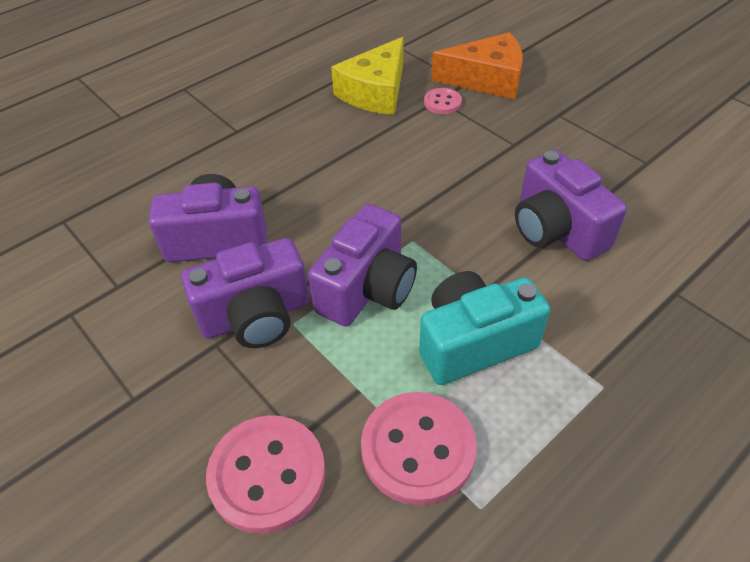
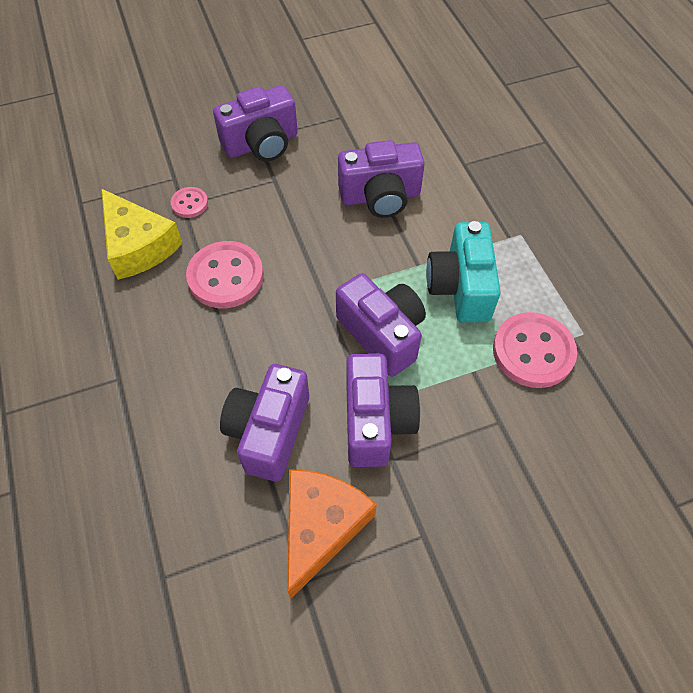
camera: 70 degrees left, 10 degrees up
(267, 474) = (524, 450): pink button -> pink button (226, 276)
(486, 79) = (179, 161): orange cheese -> orange cheese (321, 527)
(553, 120) = (261, 144): none -> purple camera

